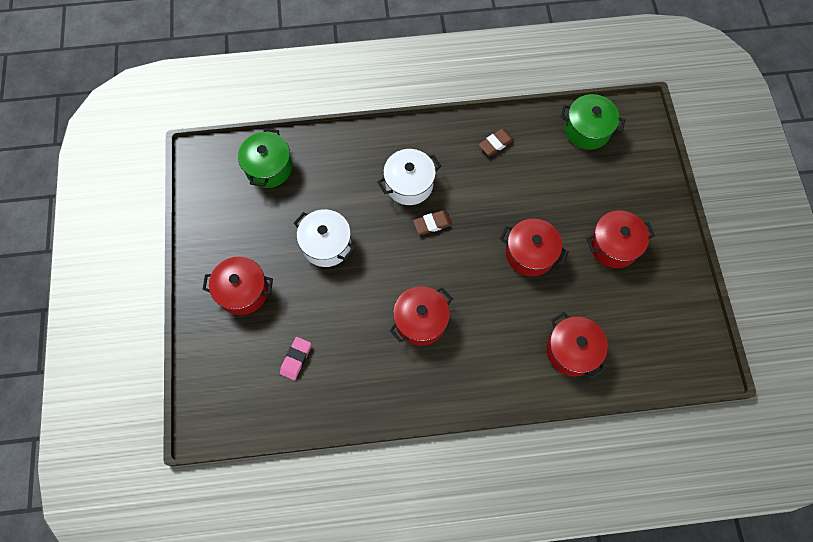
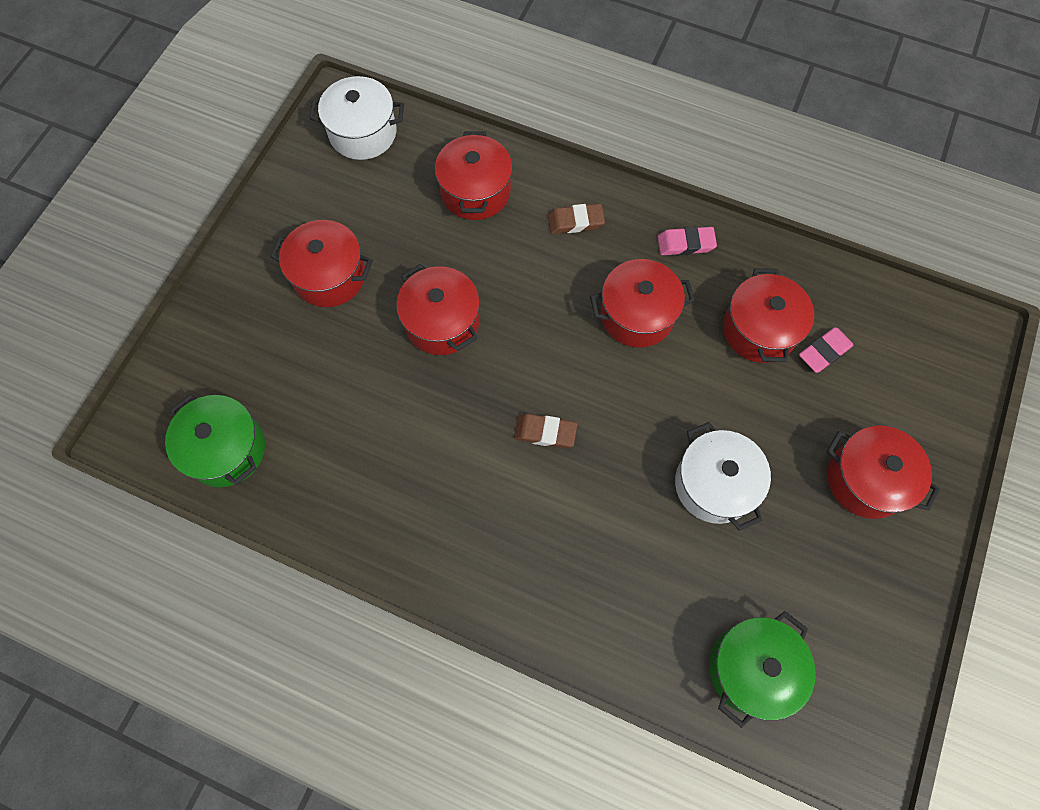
camera: 150 degrees left, 0 degrees up
(342, 352) = (759, 330): none -> red pot
(409, 184) = (543, 511): white pot -> white pot (363, 133)
(416, 389) = (685, 244): none -> pink eraser
(496, 143) = (372, 504): brown eraser -> brown eraser (575, 221)

